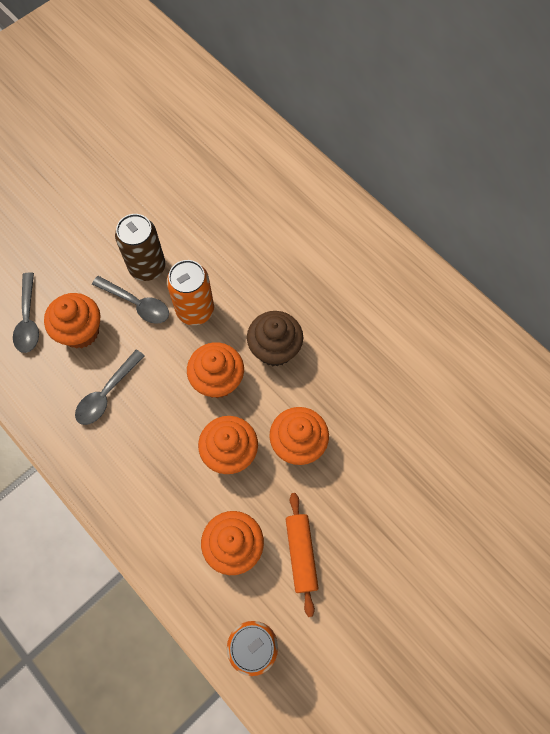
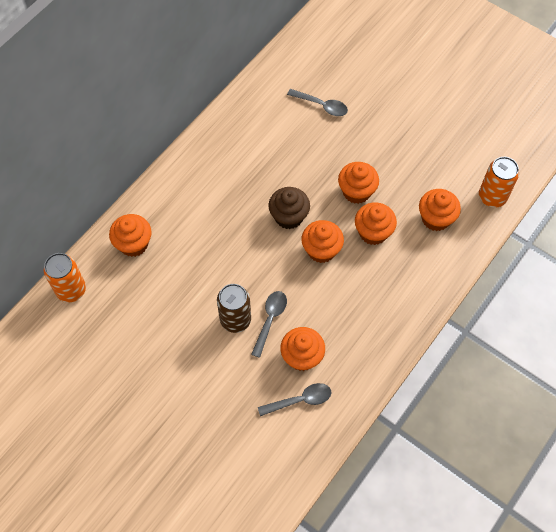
camera: 100 degrees left, 5 degrees down
(106, 394) = (349, 324): grey spoon -> grey spoon (321, 105)
(195, 310) = (267, 276): orange can -> orange can (71, 290)
(270, 174) = (133, 244): none -> orange cupcake
(301, 554) = (429, 179): orange rolling pin -> none

